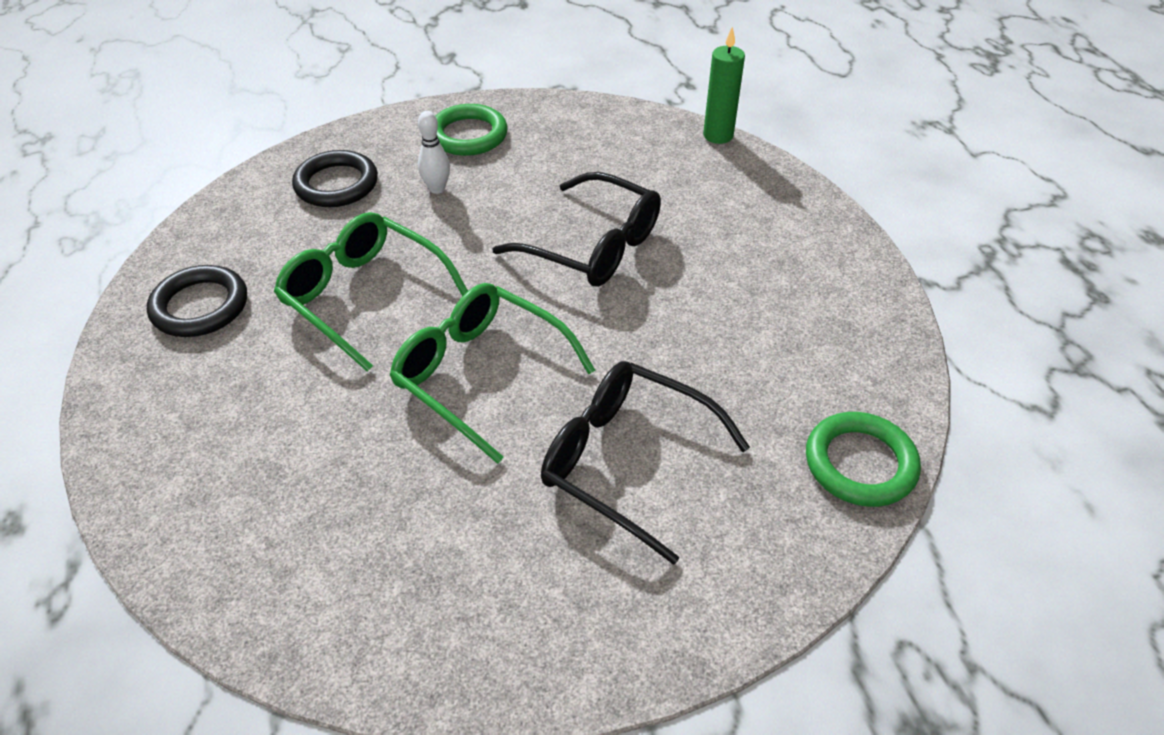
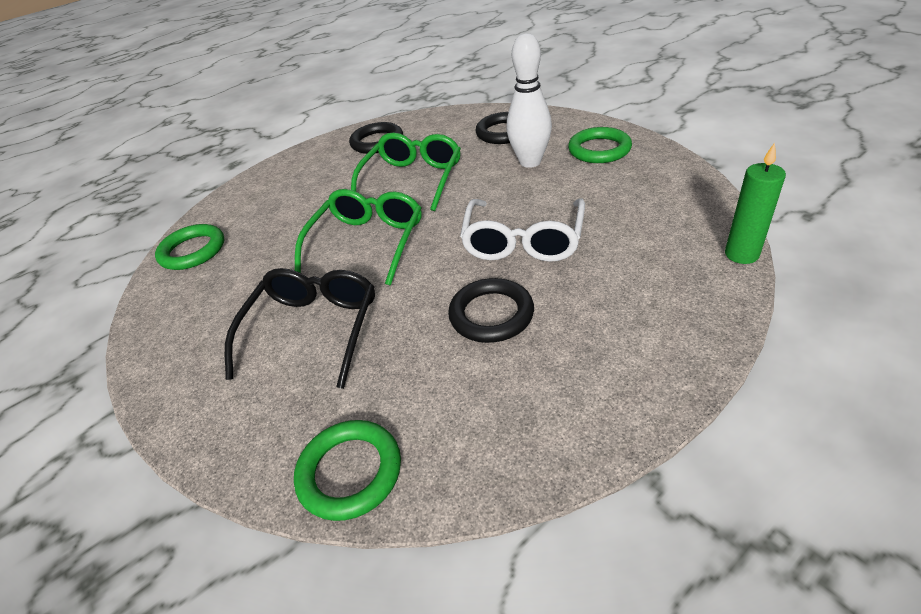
camera: 75 degrees right, 5 degrees down
(304, 603) = (193, 251): none -> green ring
(437, 189) = (530, 162): white bowling pin -> white bowling pin, size x1.88
(593, 246) = (523, 241): black glasses -> white glasses
(697, 306) = (491, 314): none -> black ring

